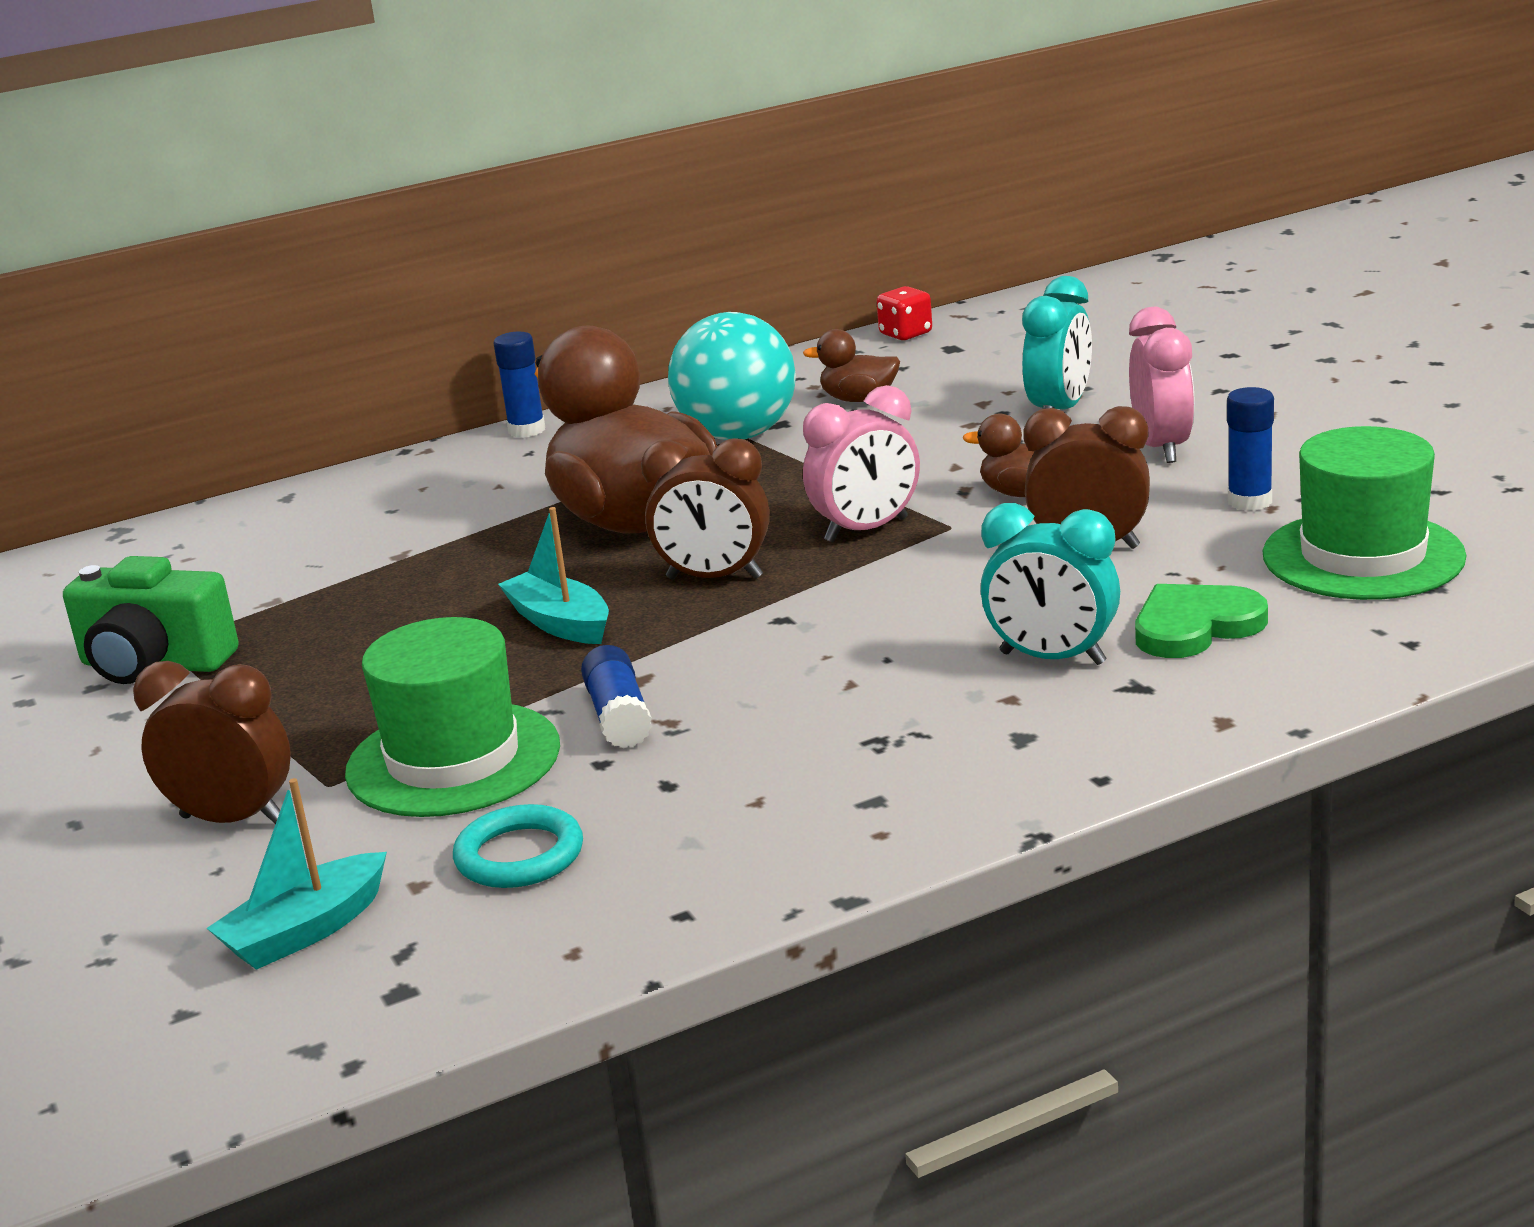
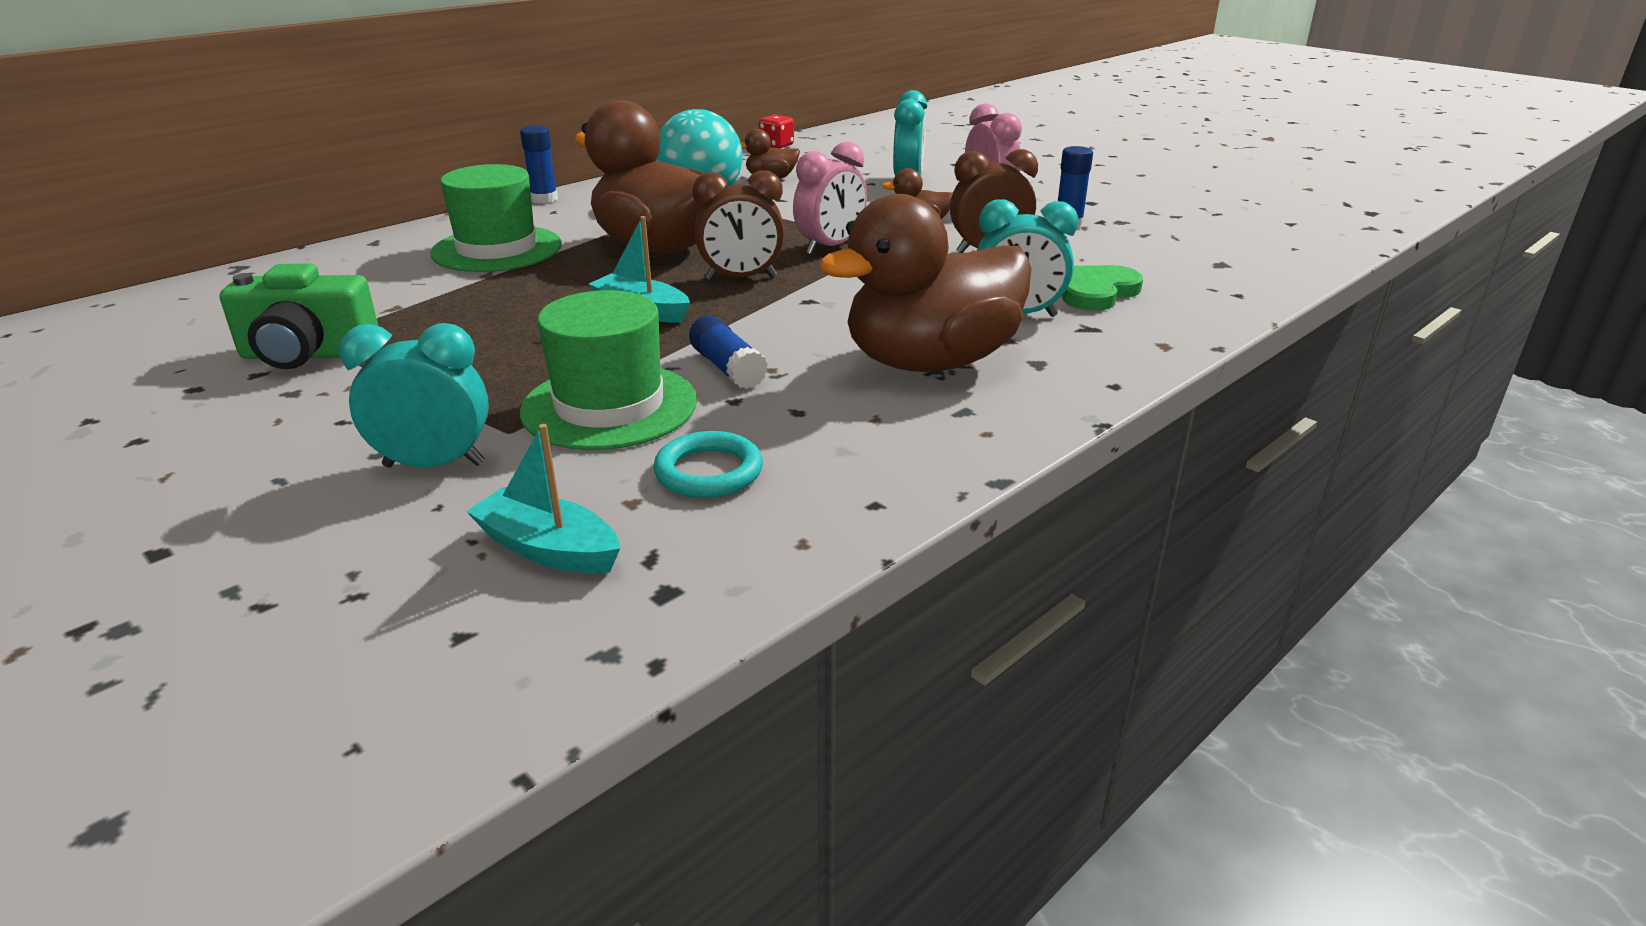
camera: 20 degrees left, 5 degrees up
(233, 819) = (434, 465): brown clock -> turquoise clock
(306, 930) = (549, 549): turquoise boat -> turquoise boat turned 90 degrees clockwise
(879, 726) = (930, 362): none -> brown duck
(1363, 556) = (1164, 250): green hat -> green hat (497, 249)

